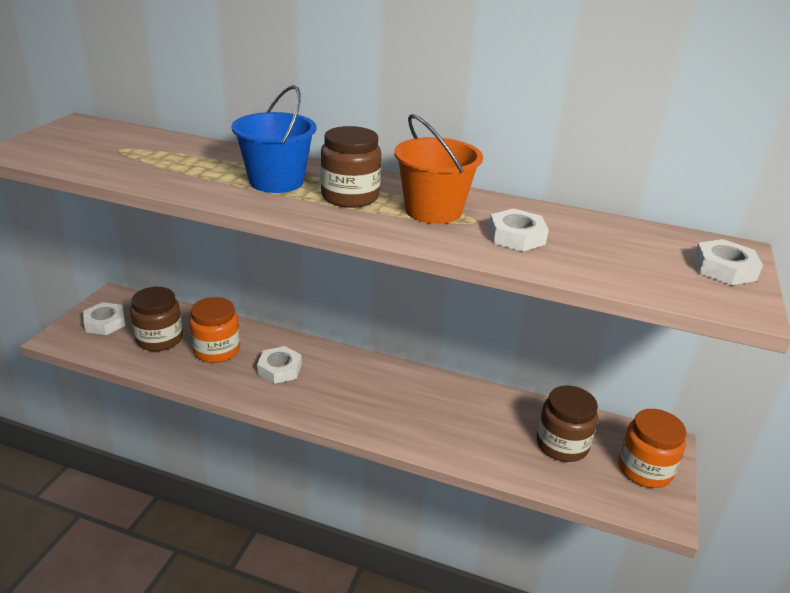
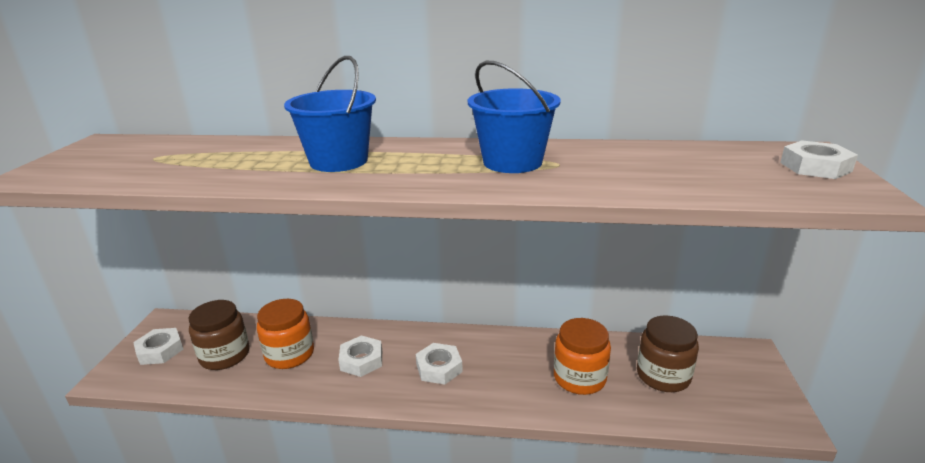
camera: 10 degrees left, 5 degrees down
(350, 196) = (422, 163): brown jar -> none
(433, 210) = (512, 162): orange bucket -> blue bucket
(516, 236) = (608, 171): white nut -> white nut (439, 368)
(644, 469) = (748, 382): orange jar -> orange jar (579, 378)

